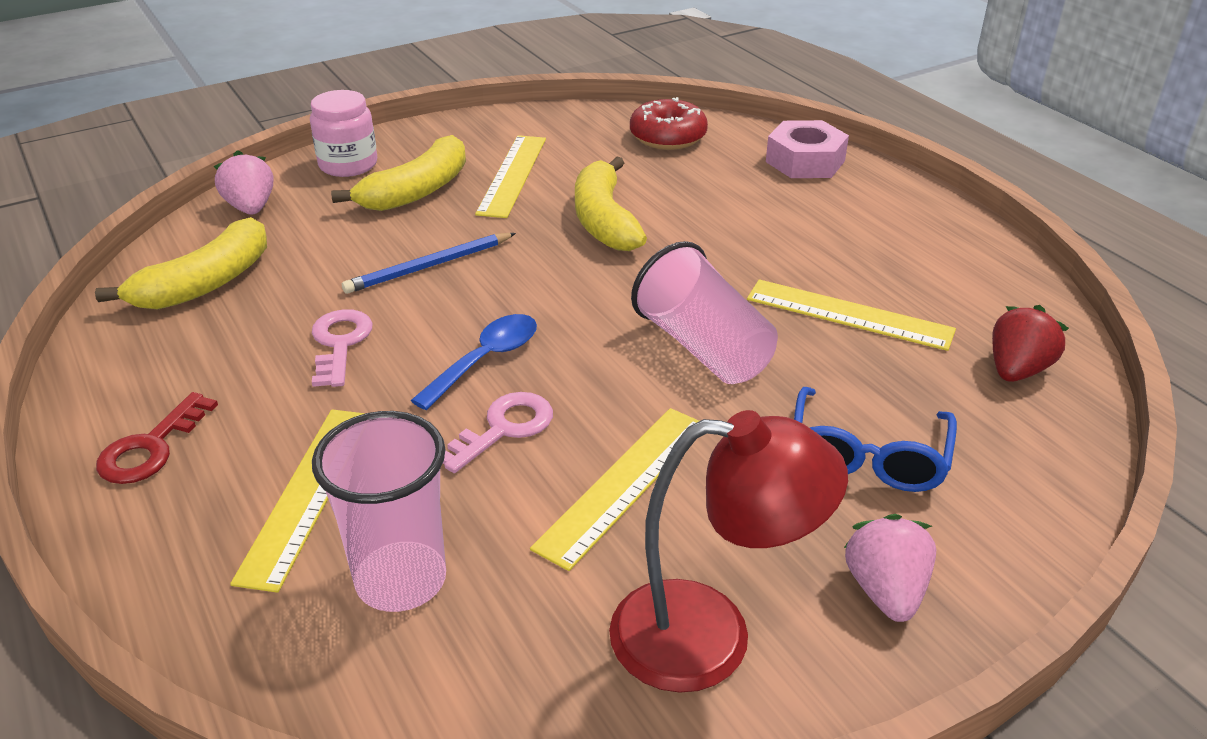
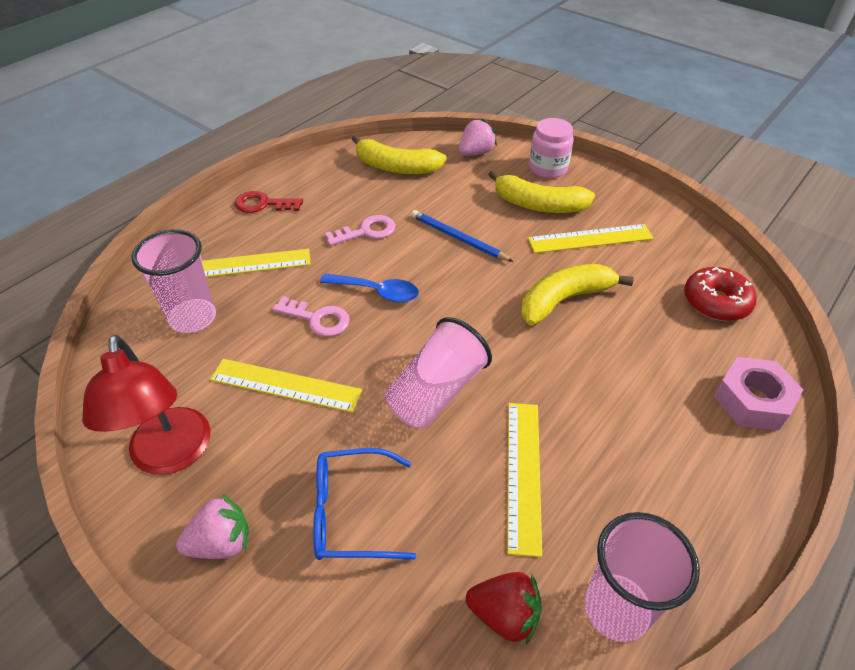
camera: 70 degrees right, 10 degrees up
(1017, 302) = (616, 609): none -> pink cup

